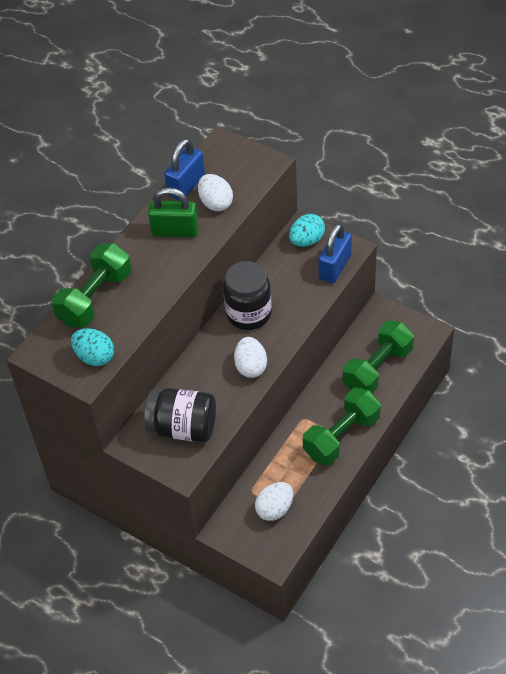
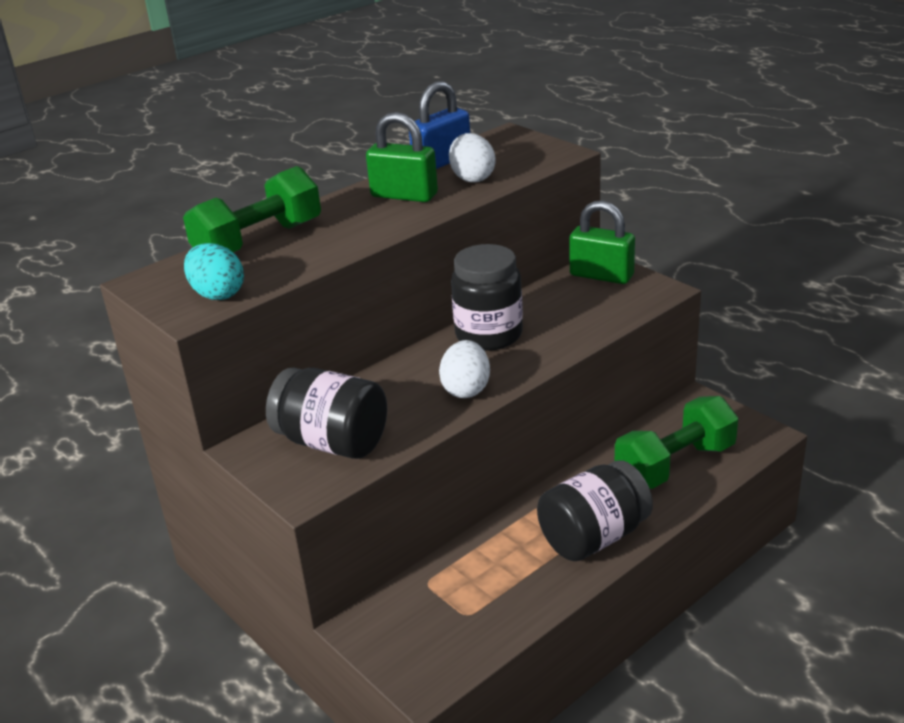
camera: 15 degrees right, 20 degrees down
(275, 509) = (453, 613): white egg -> none
(307, 241) = (601, 275): turquoise egg -> green padlock
(335, 267) = (632, 304): blue padlock -> none
(341, 436) = (594, 537): green dumbbell -> black jar

